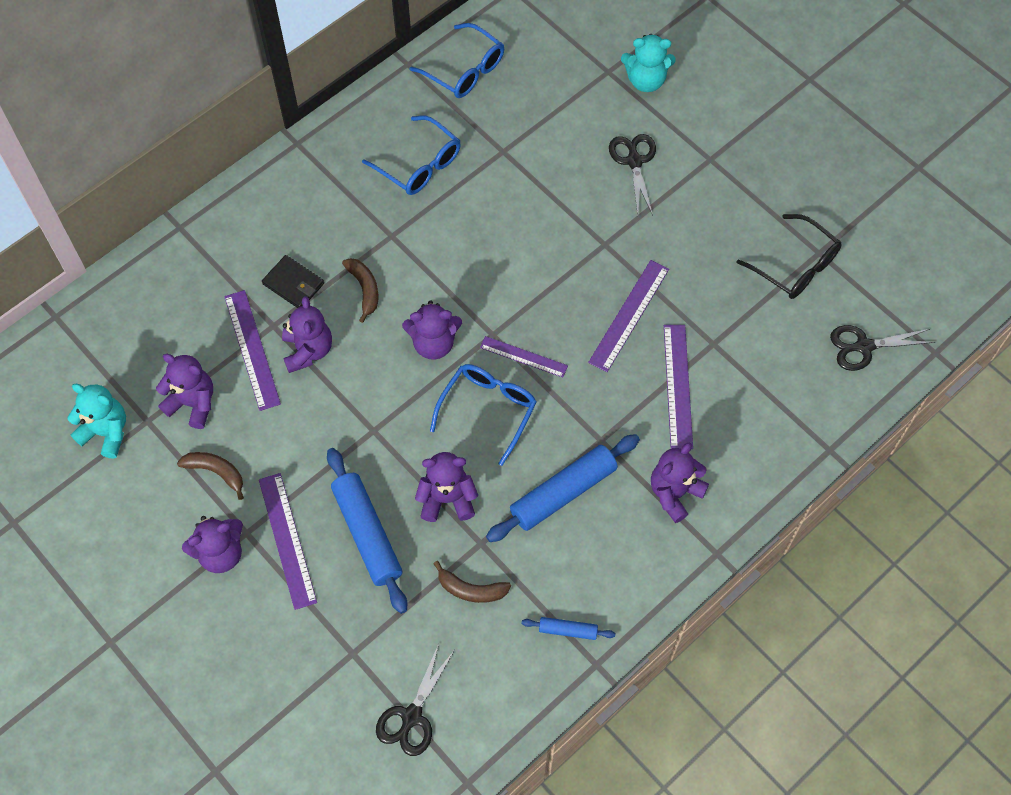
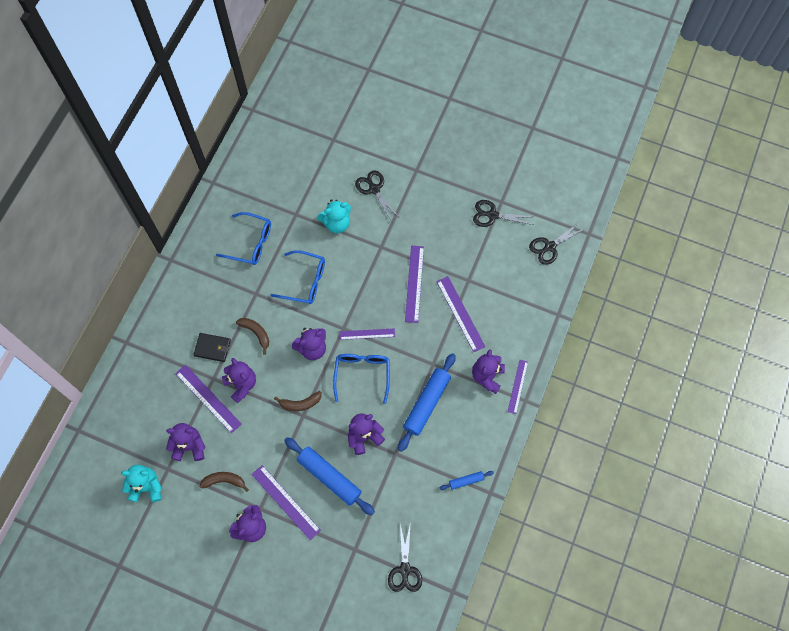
camera: 25 degrees left, 5 degrees up
(465, 70) = (249, 173): blue glasses -> blue glasses (305, 281)
(471, 589) = (402, 482): brown banana -> brown banana (300, 403)
(646, 80) = (357, 136): turquoise teddy bear -> turquoise teddy bear (336, 223)
(715, 527) = (517, 386): none -> purple ruler
(795, 266) = (492, 215): black glasses -> black scissors

